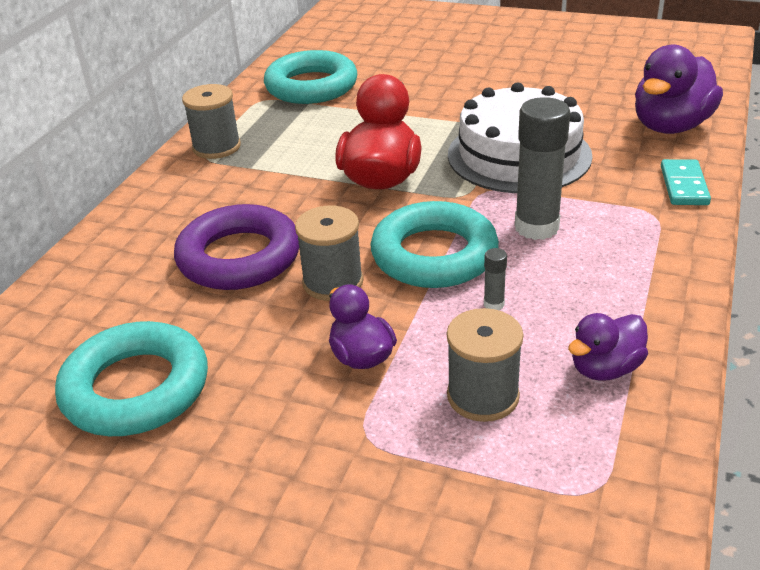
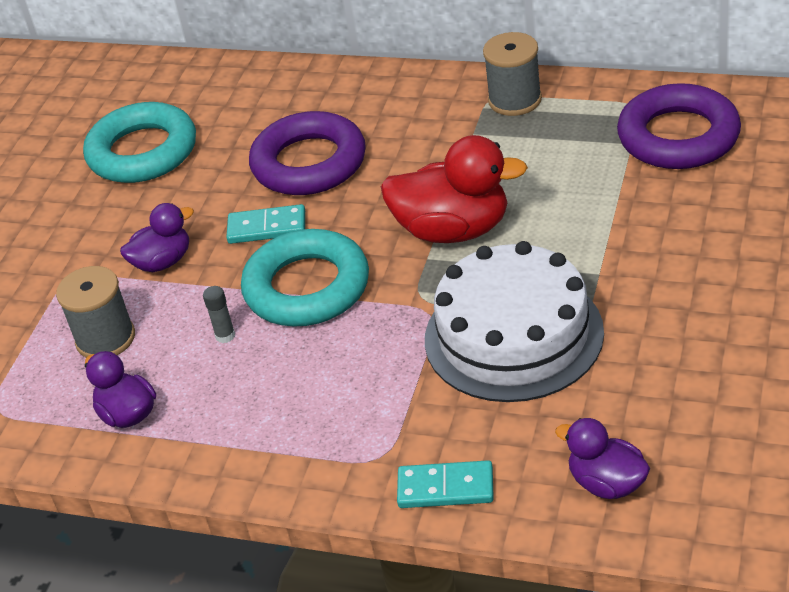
camera: 90 degrees right, 5 degrees up
(311, 86) = (678, 136): turquoise ring -> purple ring
(333, 282) = (267, 227): grey spool -> turquoise domino
(536, 227) = (354, 359): grey glue stick -> none
(671, 126) = (606, 483): purple duck -> purple duck, size x0.58

